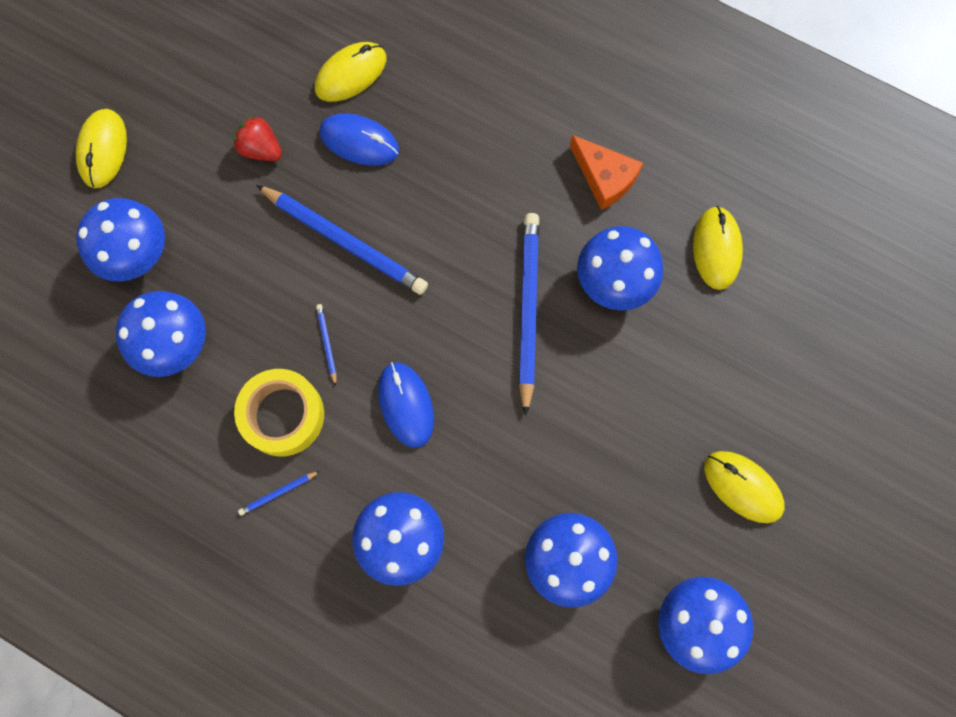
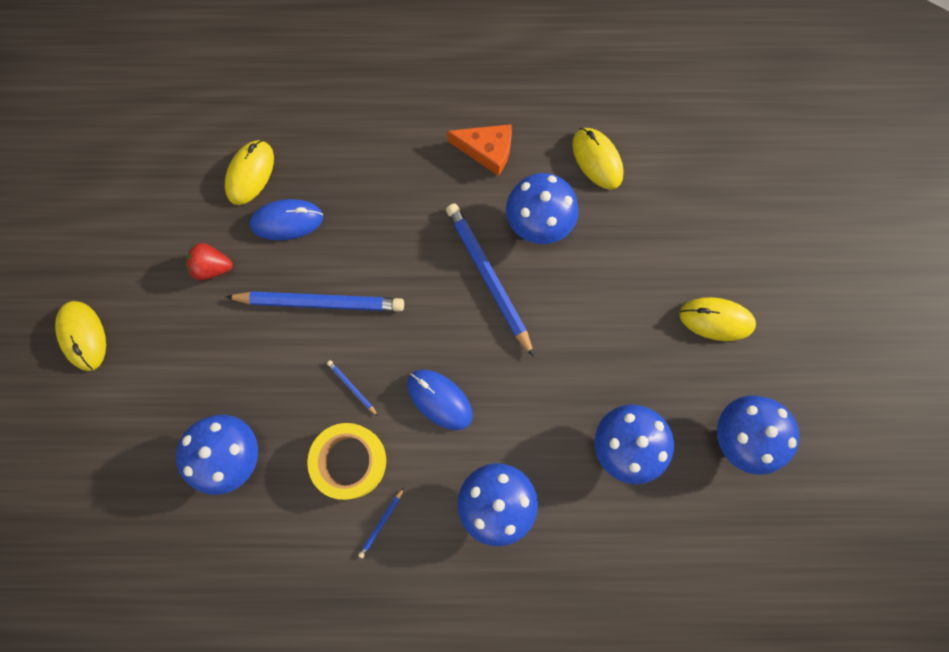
camera: 30 degrees left, 0 degrees up
(136, 254) = (159, 403): blue mushroom -> none

